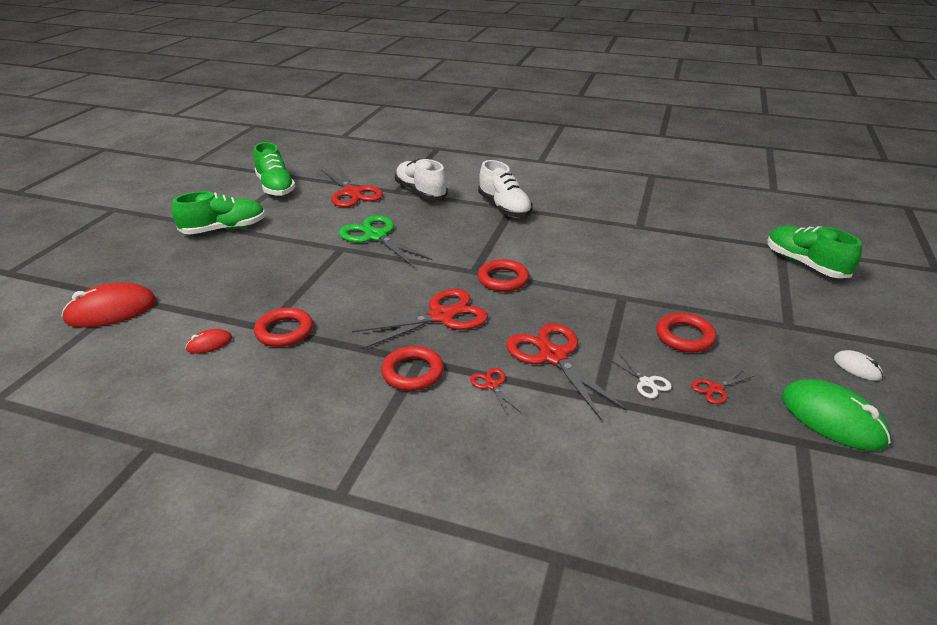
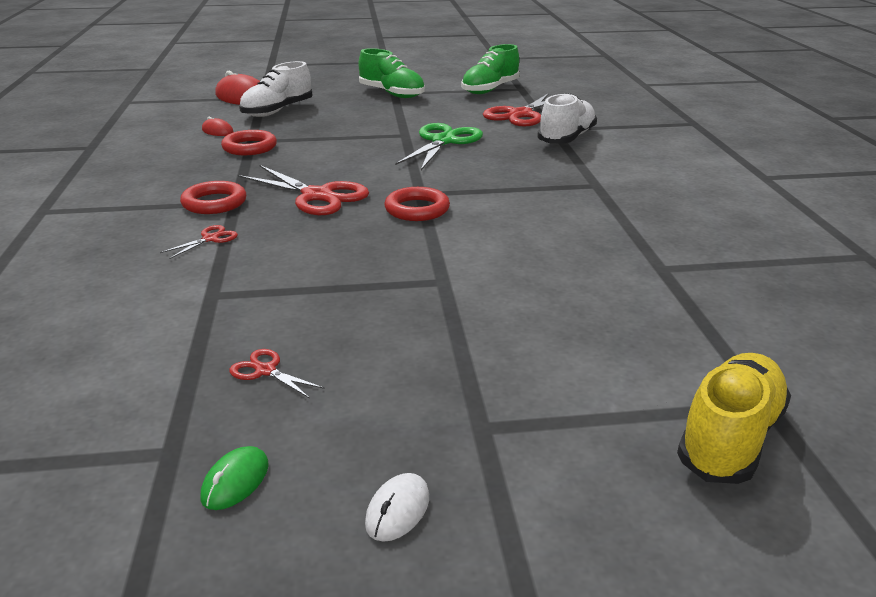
camera: 65 degrees right, 5 degrees down
(504, 208) = (590, 181): white shoe -> white shoe (277, 111)
(553, 356) = (278, 259): red scissors -> none
(646, 382) = (256, 320): white scissors -> none
(684, 336) = (378, 336): red ring -> none
(805, 264) = (730, 437): green shoe -> yellow shoe
(832, 419) = (235, 481): green mouse -> green mouse, size x0.49

